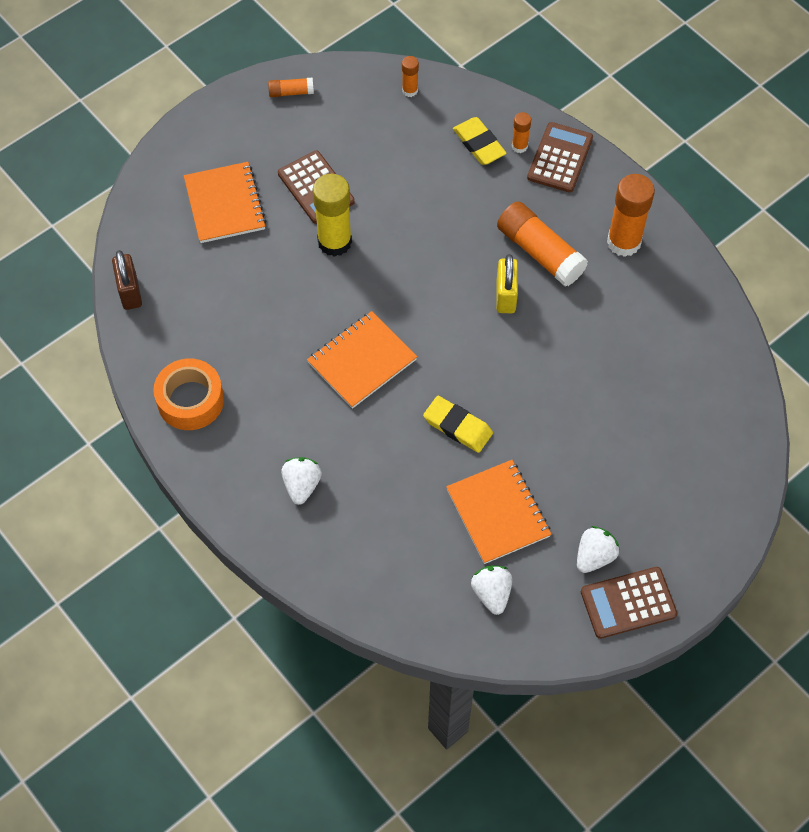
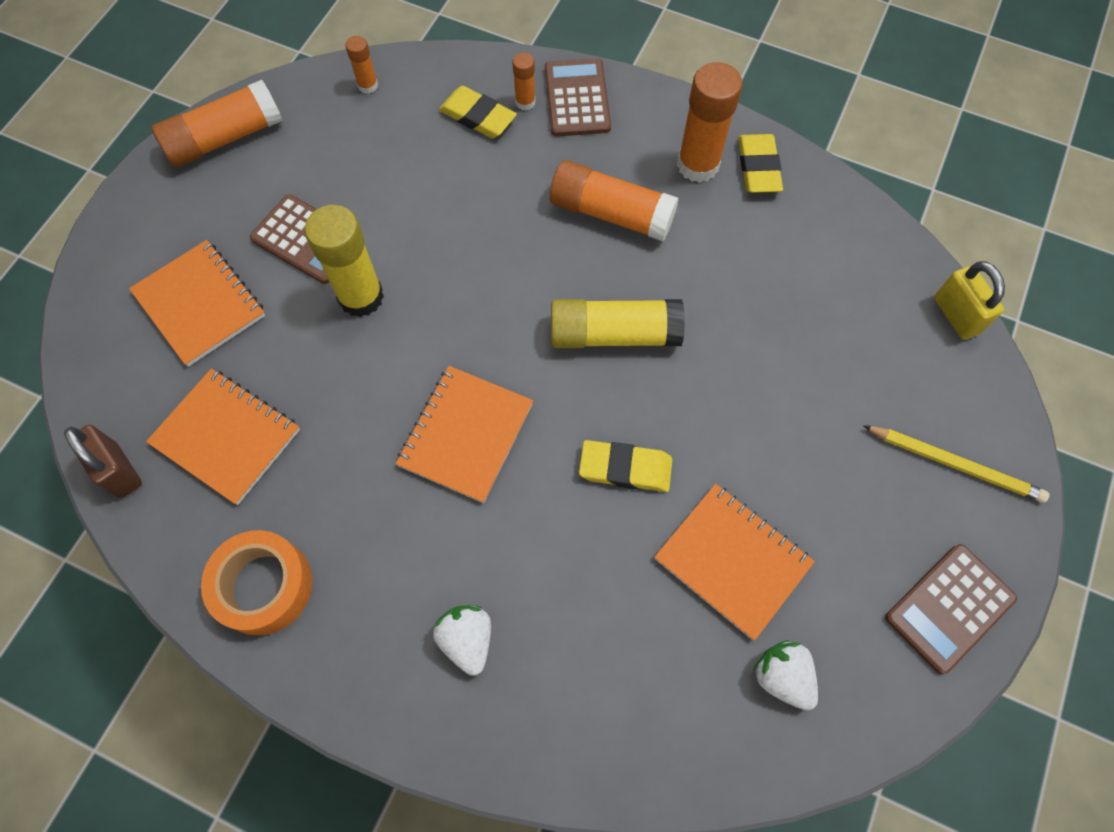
camera: 25 degrees left, 5 degrees up
(206, 299) = (226, 437): none -> orange notebook
(291, 92) = (225, 138): orange glue stick -> orange glue stick, size x2.02
(497, 336) = (614, 334): none -> yellow glue stick
(506, 296) = (599, 280): yellow padlock -> yellow padlock (956, 315)
(594, 556) = (876, 564): white strawberry -> none
(669, 261) = (758, 167): none -> yellow eraser
(689, 519) = (955, 464): none -> yellow pencil

